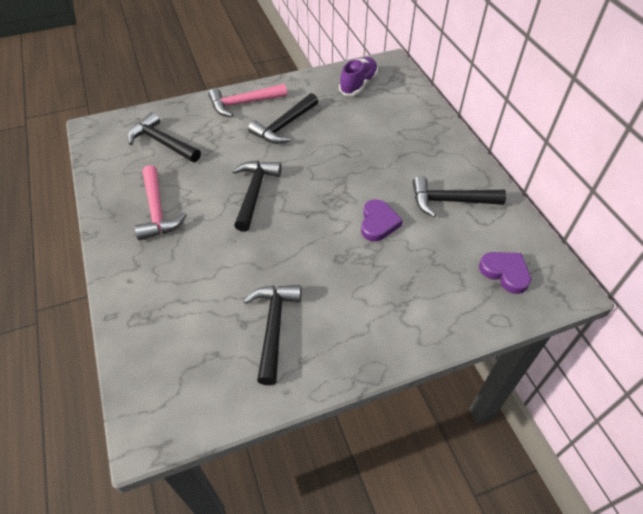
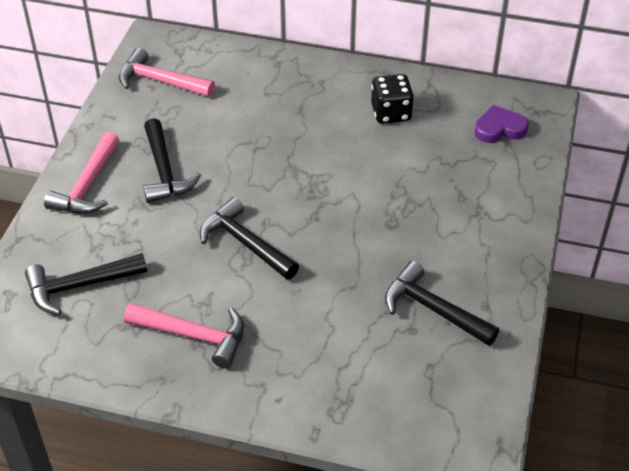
camera: 55 degrees left, 5 degrees down
(358, 84) = (160, 81): purple shoe -> pink hammer
(378, 223) = (373, 174): purple heart -> none
(450, 201) = (391, 113): black hammer -> black dice

